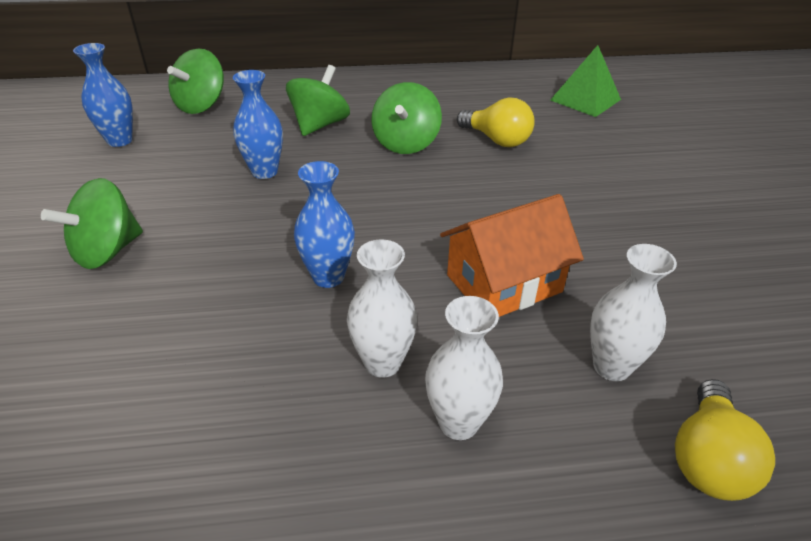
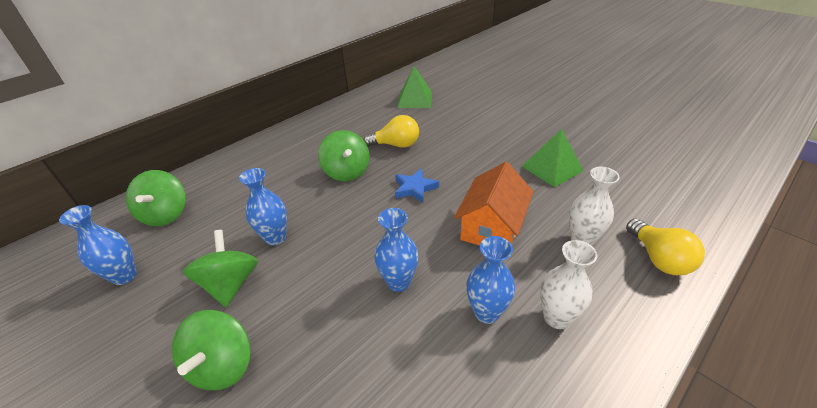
camera: 35 degrees left, 0 degrees up
(319, 125) = (276, 186): green spinning top -> green spinning top (231, 284)
(382, 363) = (486, 313): white vase -> blue vase
(461, 195) = (415, 188): none -> blue star
(684, 262) = (552, 168): none -> green pyramid

